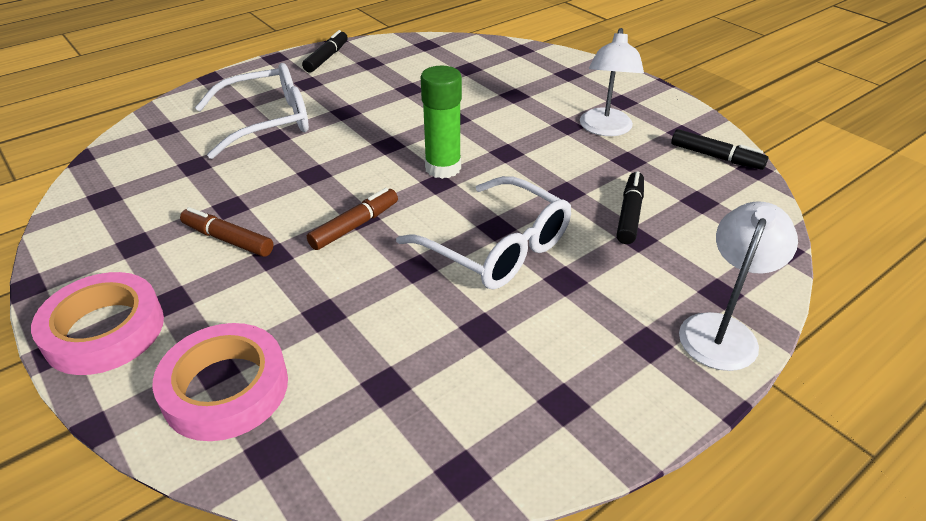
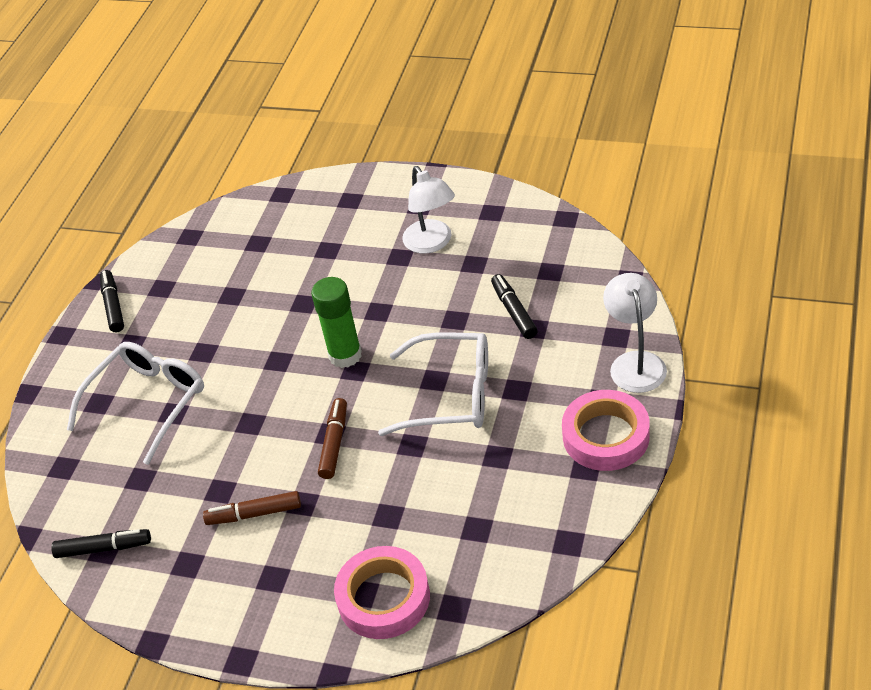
camera: 30 degrees left, 5 degrees up
(104, 330) = (255, 626): pink tape -> pink tape (606, 436)
(716, 157) = (532, 223): black marker -> black marker (104, 548)

